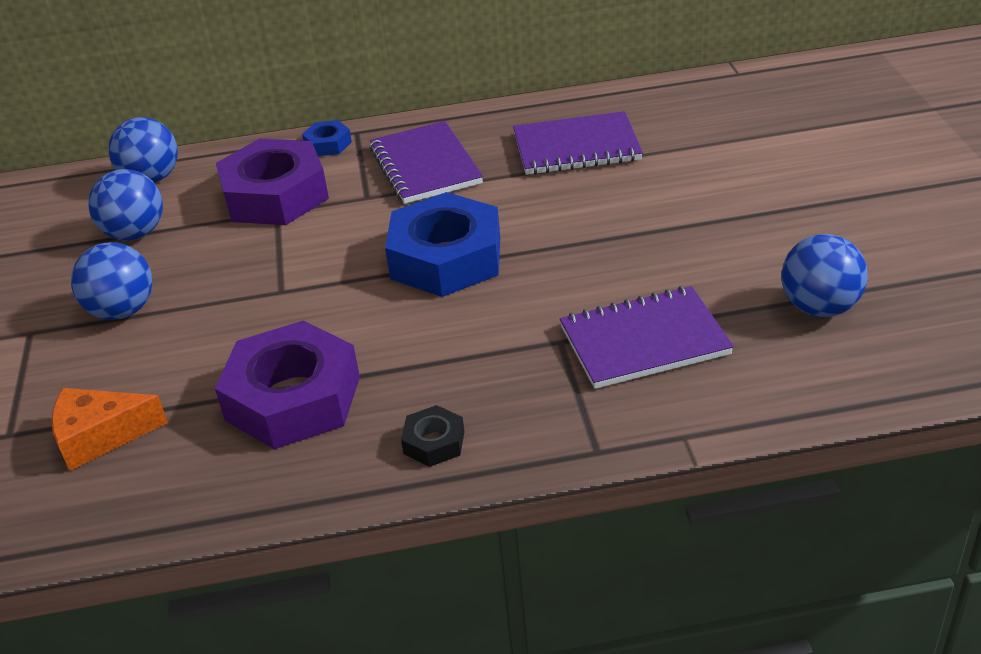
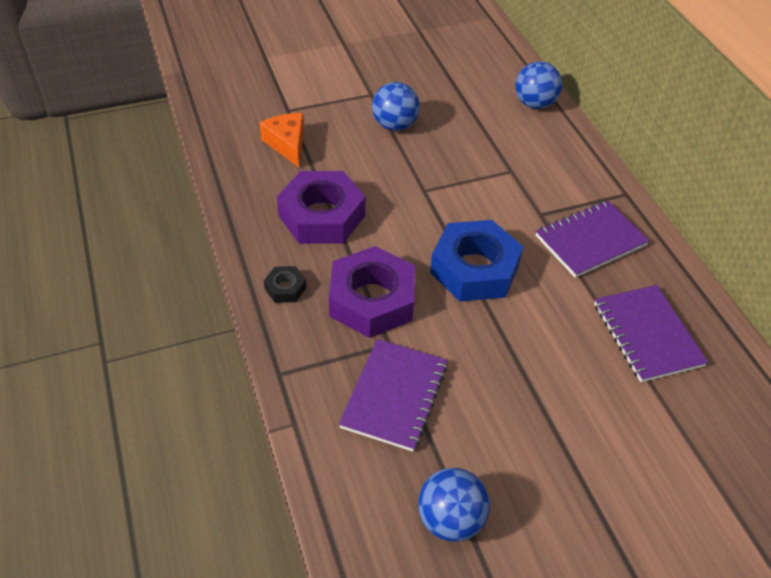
camera: 75 degrees right, 10 degrees up
(135, 234) = (472, 111): blue ball -> none
(275, 195) = (530, 166): purple nut -> purple nut (372, 300)
(328, 144) = (604, 181): blue nut -> none
(644, 341) = (394, 396): purple notebook -> purple notebook turned 45 degrees clockwise

